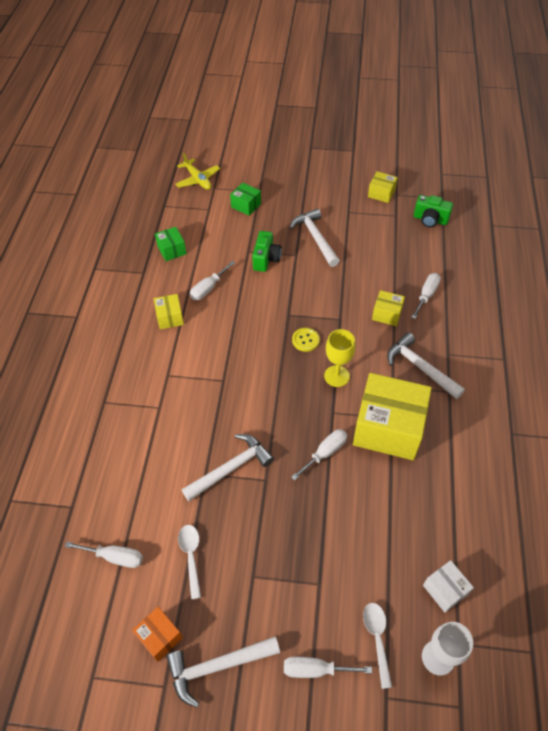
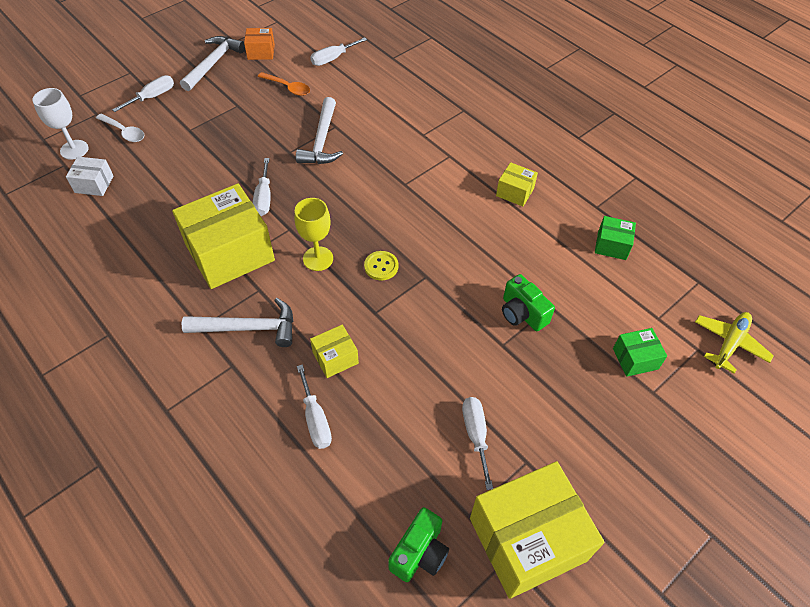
camera: 130 degrees right, 0 degrees up
(191, 556) = (288, 87): white spoon -> orange spoon
(198, 179) = (729, 344): yellow plane -> yellow plane turned 120 degrees clockwise
(208, 288) = (525, 240): white screwdriver -> white screwdriver (475, 435)
(315, 238) = (512, 386): white hammer -> none
(381, 193) = (527, 539): yellow box -> yellow box, size x2.15
(430, 220) = (419, 553): green camera -> green camera turned 150 degrees clockwise

